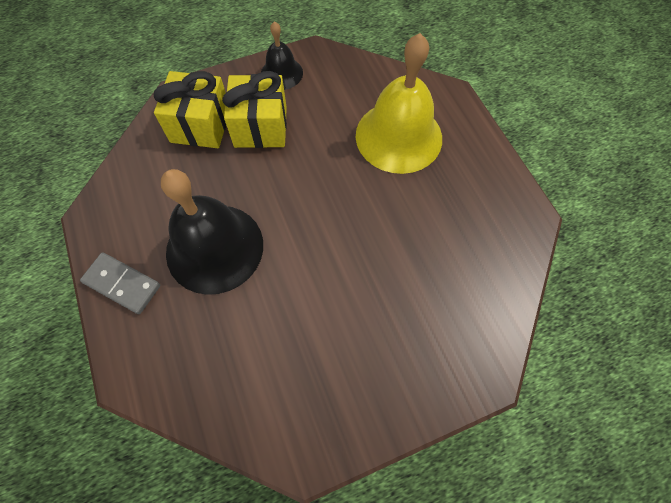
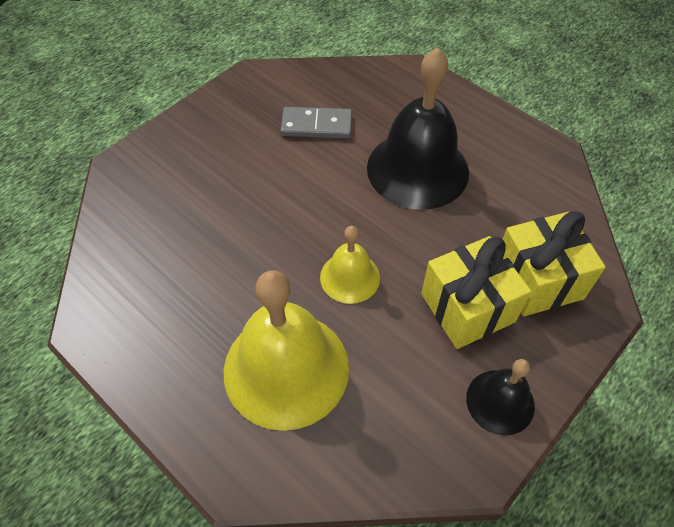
camera: 155 degrees right, 10 degrees down
(122, 284) = (473, 116): grey domino -> grey domino (316, 125)
(326, 178) = (350, 277): none -> yellow bell

